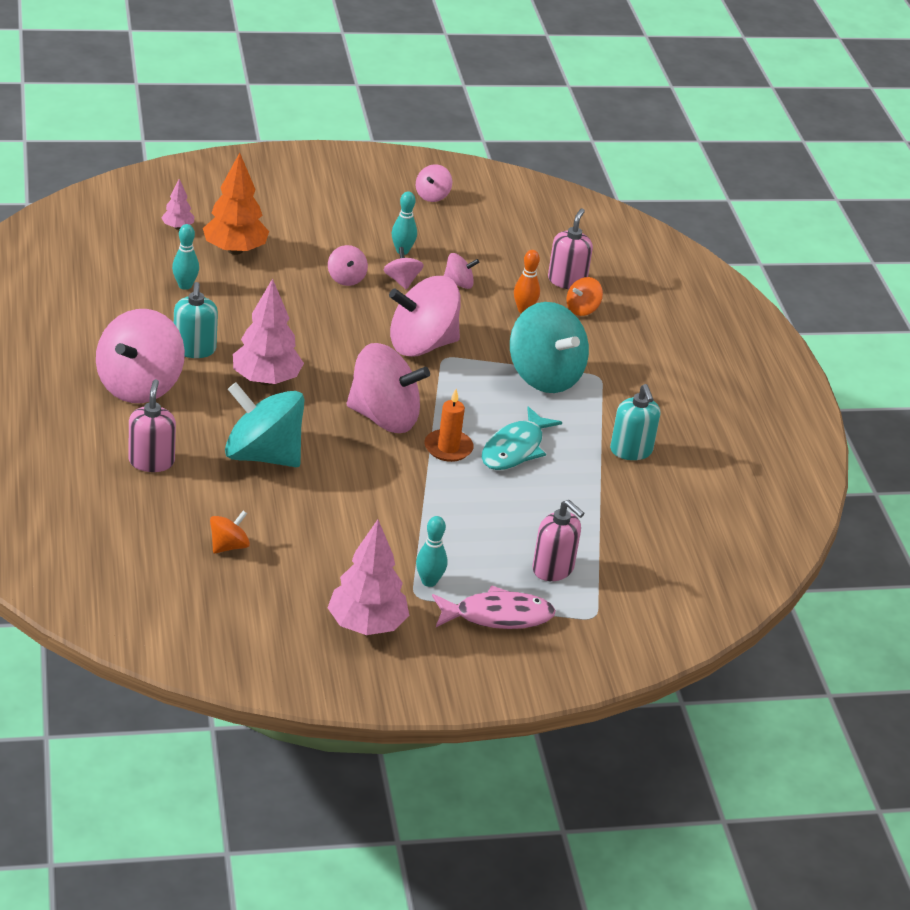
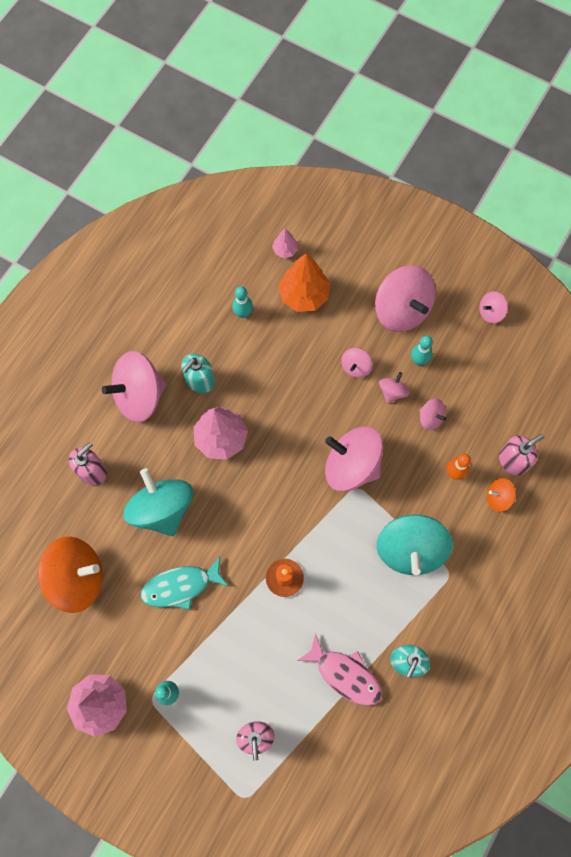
camera: 45 degrees right, 35 degrees up
(229, 546) = (77, 578): orange spinning top -> orange spinning top, size x2.14
(384, 418) = (267, 522): pink spinning top -> pink spinning top (401, 310)
(497, 616) = (185, 753): pink fish -> pink fish (345, 674)
(515, 449) = (328, 608): turquoise fish -> turquoise fish (180, 586)

